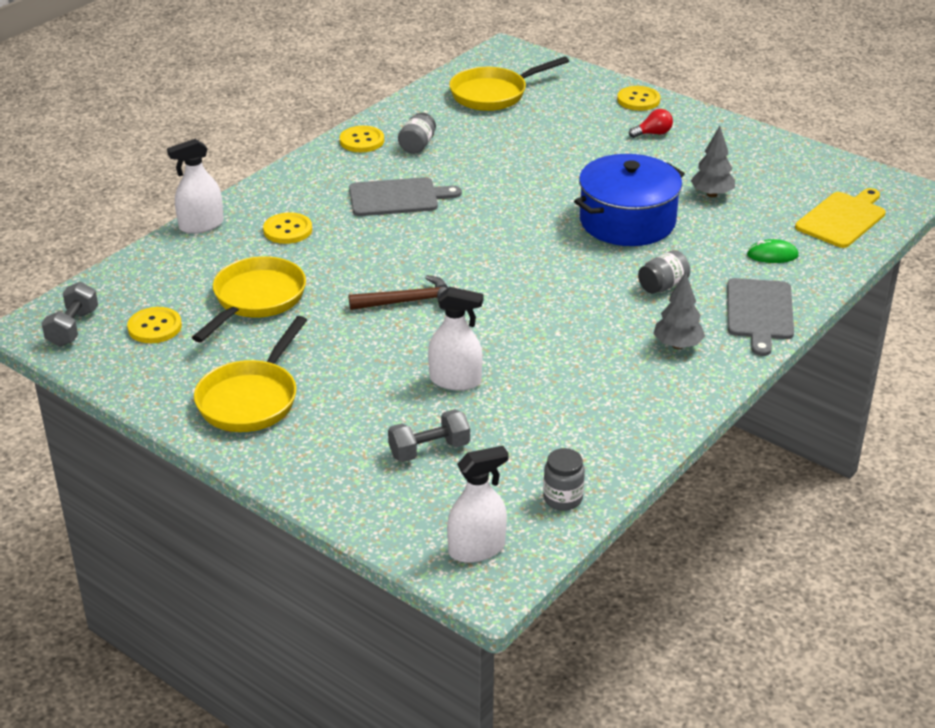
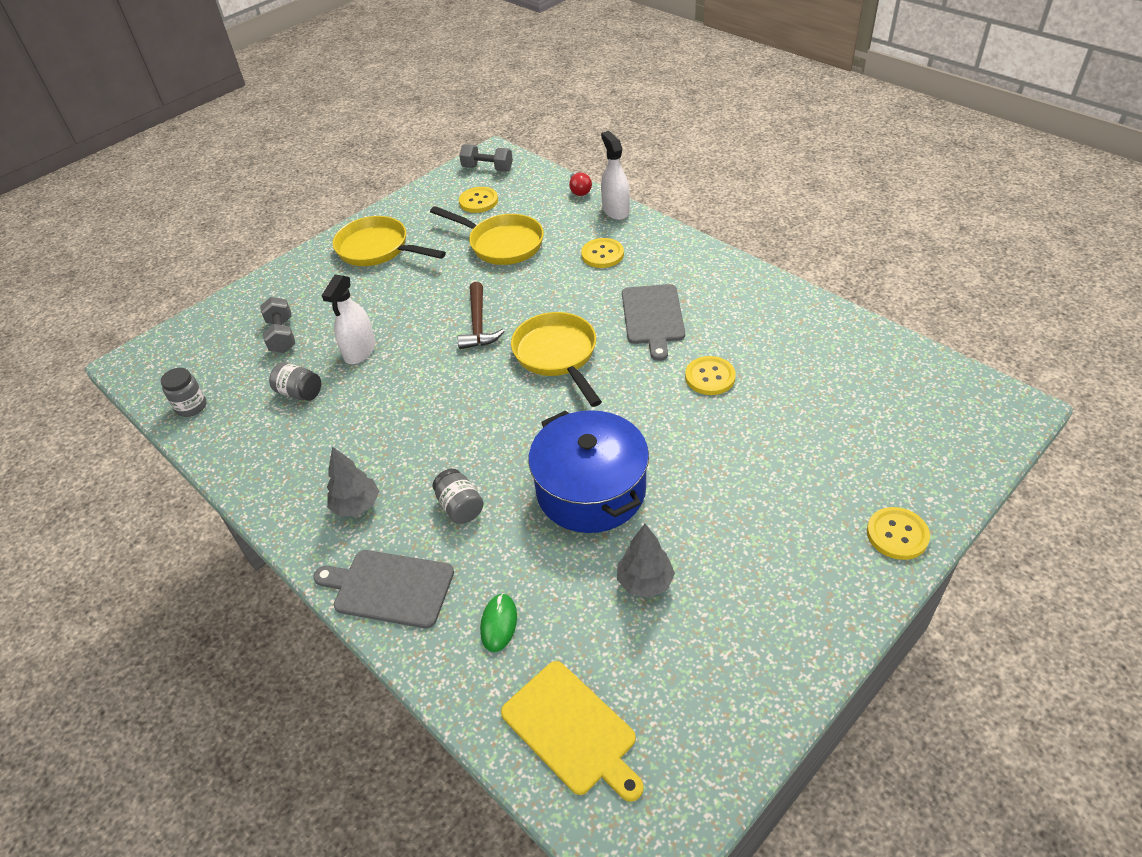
camera: 100 degrees right, 10 degrees up
(362, 141) = (764, 292): yellow button -> yellow button (710, 377)
(417, 145) = (757, 330): grey jar -> grey jar (300, 393)
(477, 549) = (166, 358): white spray bottle -> none
(493, 94) = (887, 392): yellow pan -> yellow pan (557, 355)
(653, 133) = (802, 539): red light bulb -> red light bulb (579, 191)

